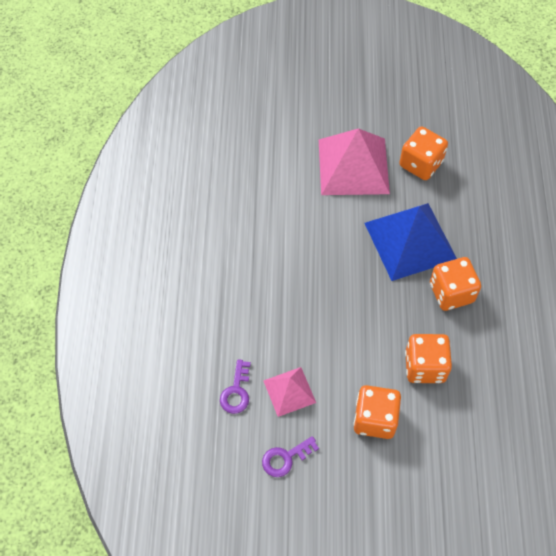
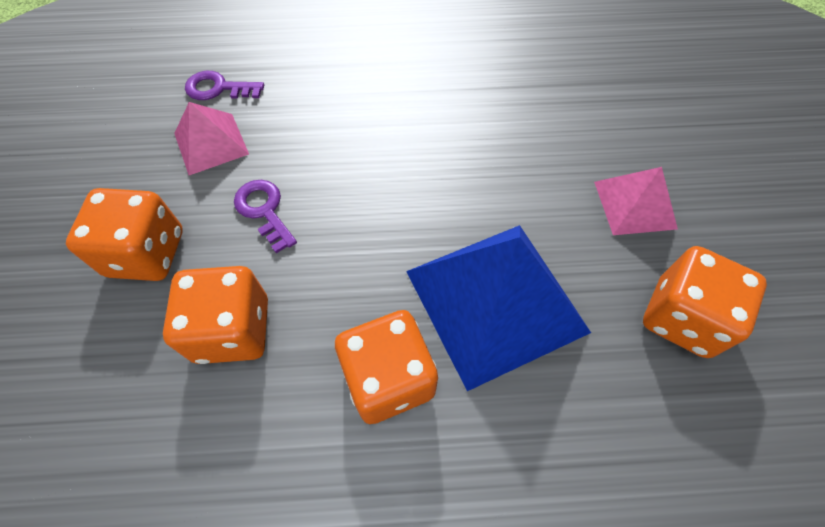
camera: 85 degrees right, 0 degrees up
(285, 458) = (110, 145): purple key -> purple key (264, 210)
(353, 166) = (634, 205): pink pyramid -> pink pyramid, size x0.53

